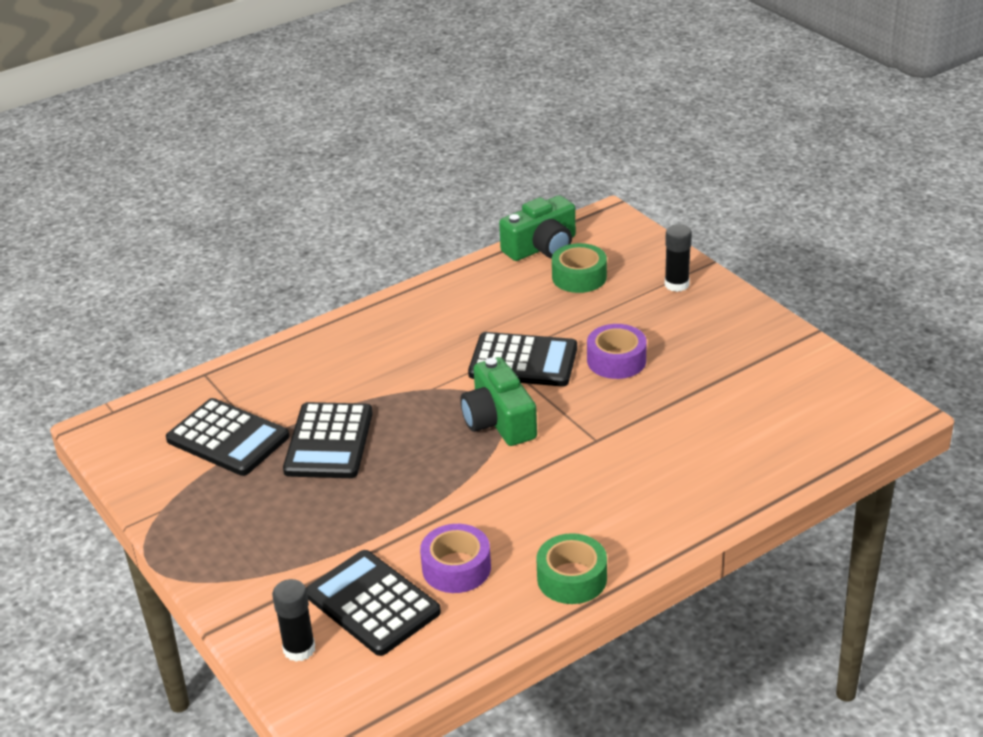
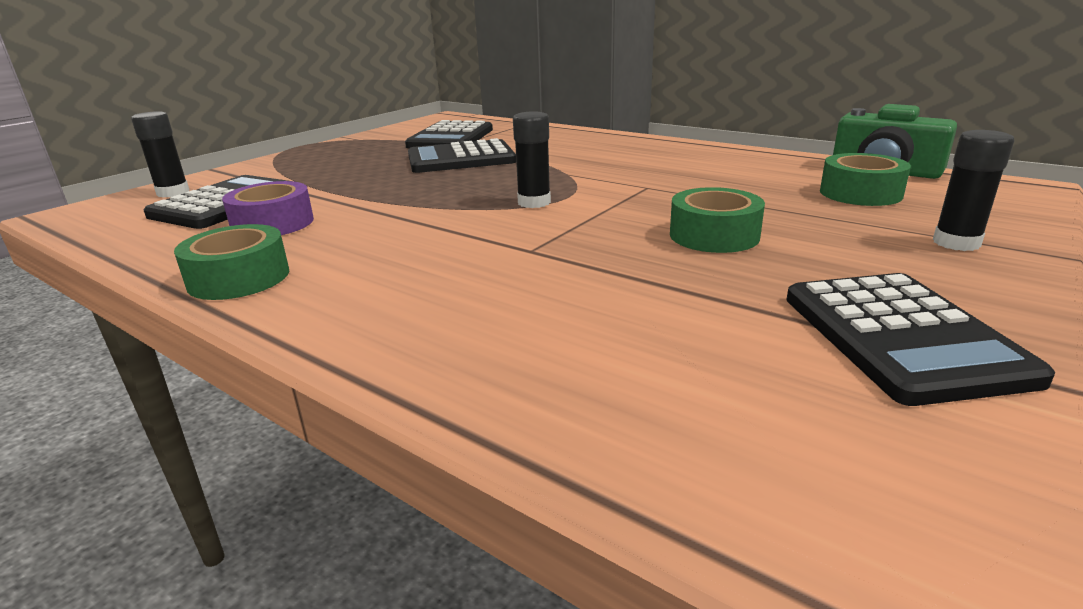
camera: 70 degrees right, 10 degrees down
(498, 420) = (534, 202): green camera -> black glue stick
(523, 361) = (653, 196): black calculator -> black calculator (900, 336)
(616, 360) = (714, 235): purple tape -> green tape

